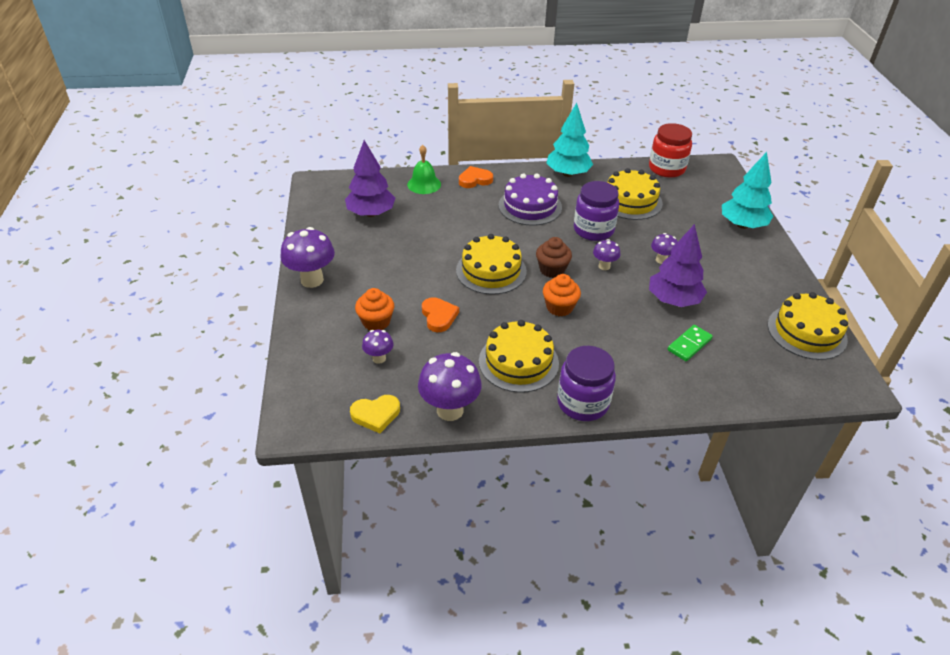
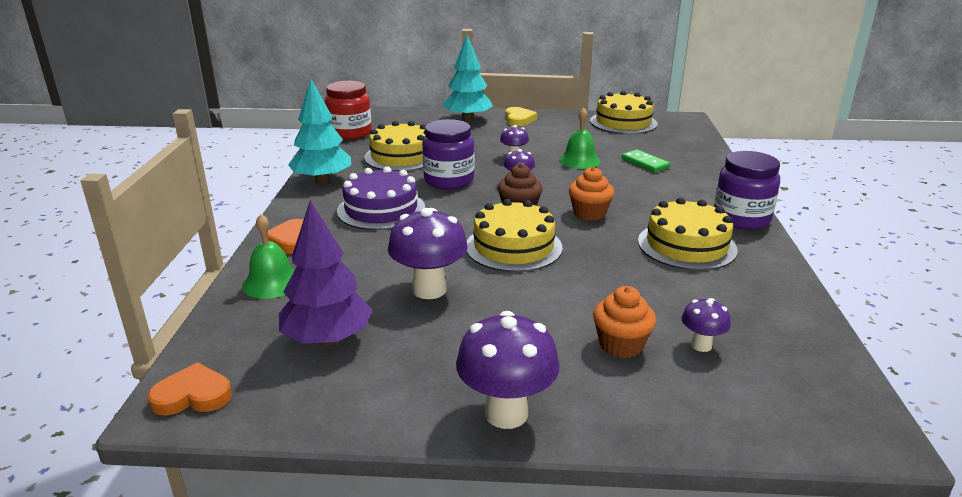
camera: 80 degrees left, 15 degrees down
(376, 415) = (814, 352): yellow heart -> yellow heart (519, 119)
(439, 316) = (607, 291): orange heart -> orange heart (193, 395)
(450, 410) = (783, 295): purple mushroom -> purple mushroom (429, 290)
(673, 300) = (579, 160): purple tree -> green bell

